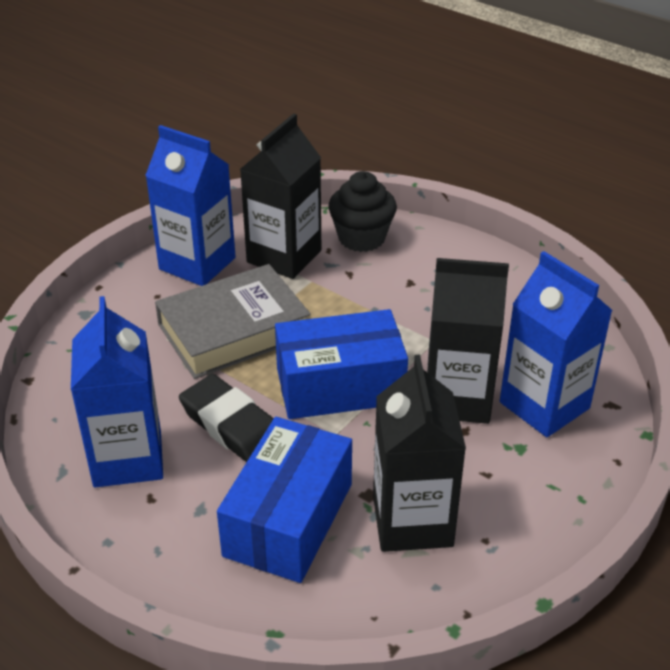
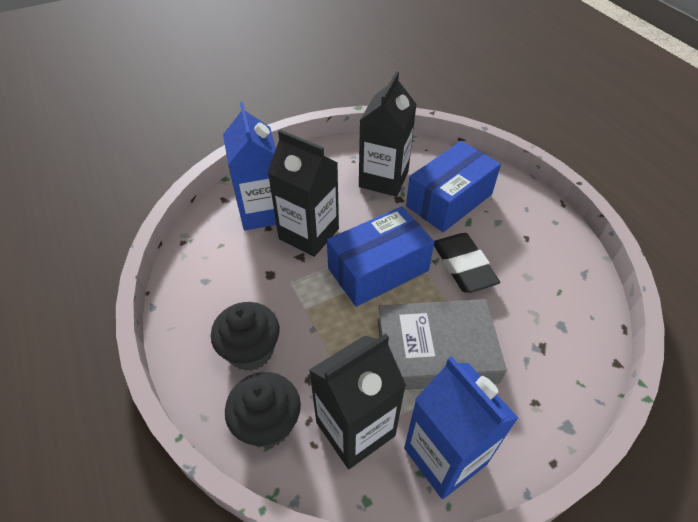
camera: 155 degrees left, 10 degrees up
(127, 458) = (539, 267): blue carton -> none
(340, 386) = (378, 269): blue box -> blue box turned 45 degrees counterclockwise
(420, 274) = (251, 351): none -> black cupcake

